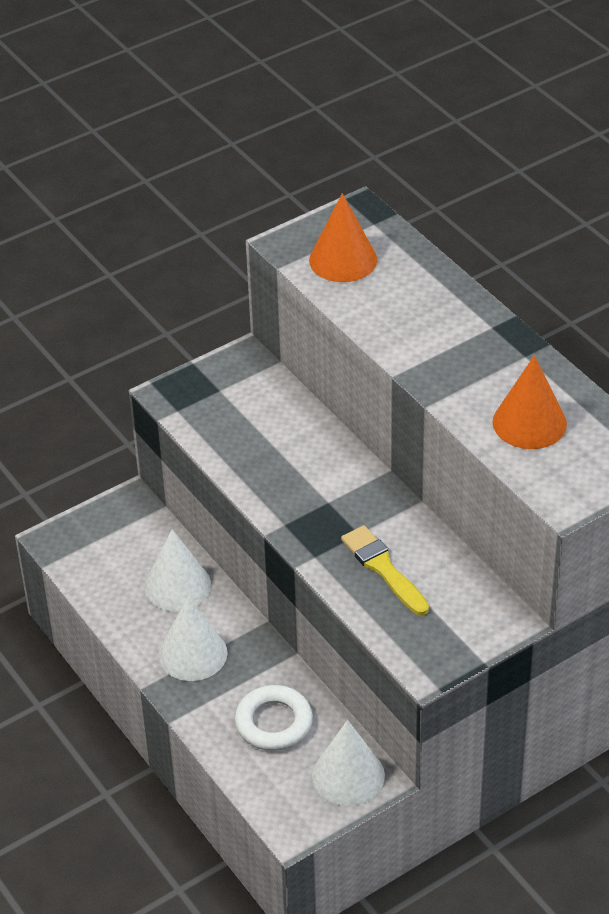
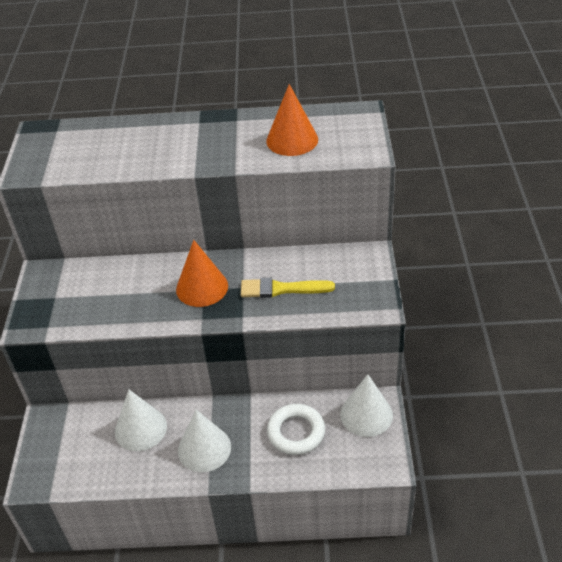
camera: 55 degrees left, 0 degrees up
(343, 260) = (70, 155): orange cone -> orange cone (202, 287)

